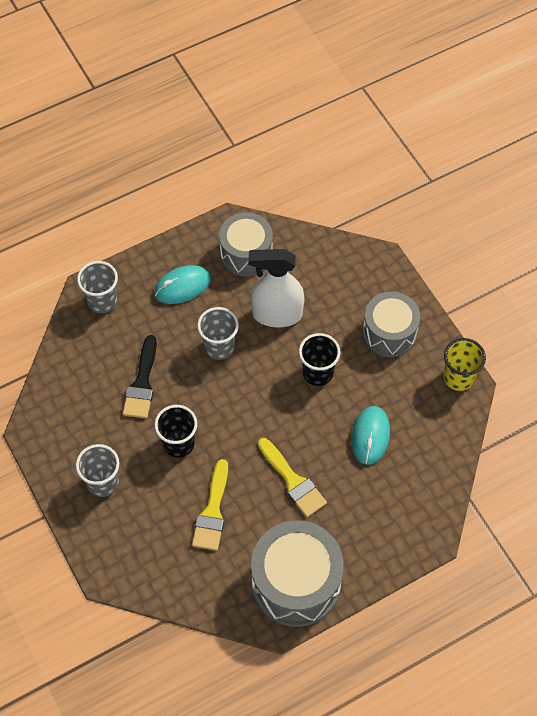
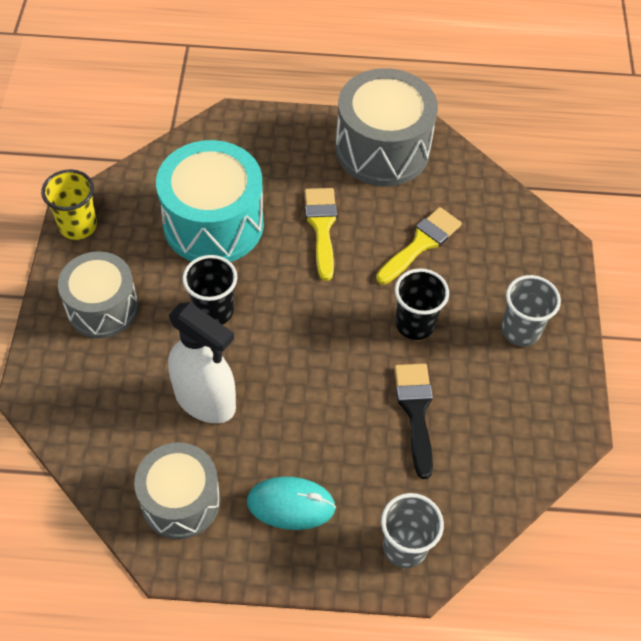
camera: 150 degrees left, 5 degrees down
(142, 383) = (416, 412): black brush -> black brush turned 45 degrees counterclockwise
(219, 347) = (299, 401): grey cup -> none
(370, 436) = (213, 223): turquoise mouse -> turquoise drum

